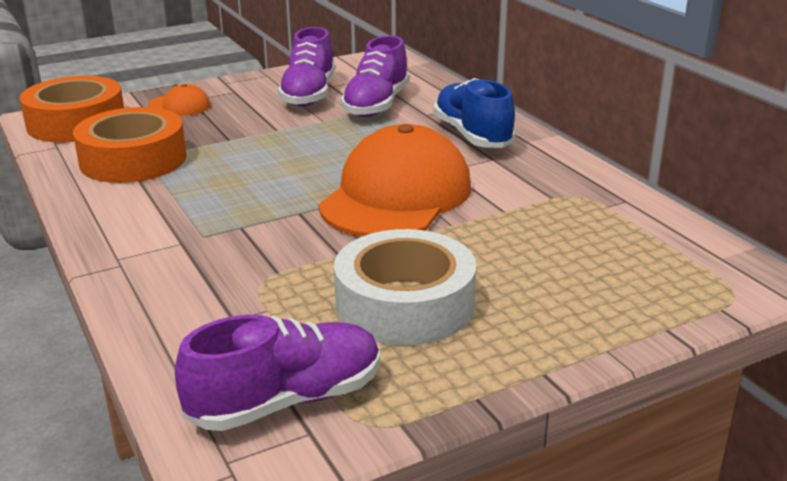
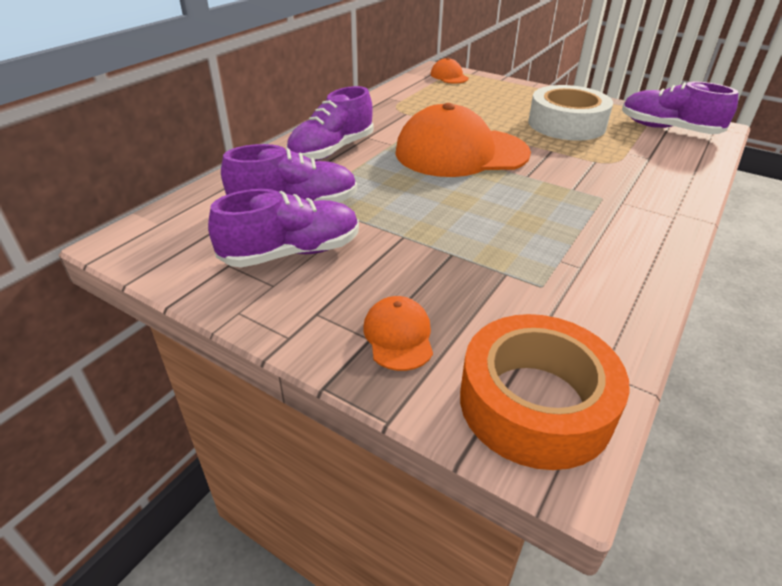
camera: 120 degrees left, 10 degrees up
(133, 160) = (556, 291): orange tape -> none
(472, 135) = (331, 151): blue shoe -> purple shoe
(712, 279) = (449, 76): none -> orange cap

